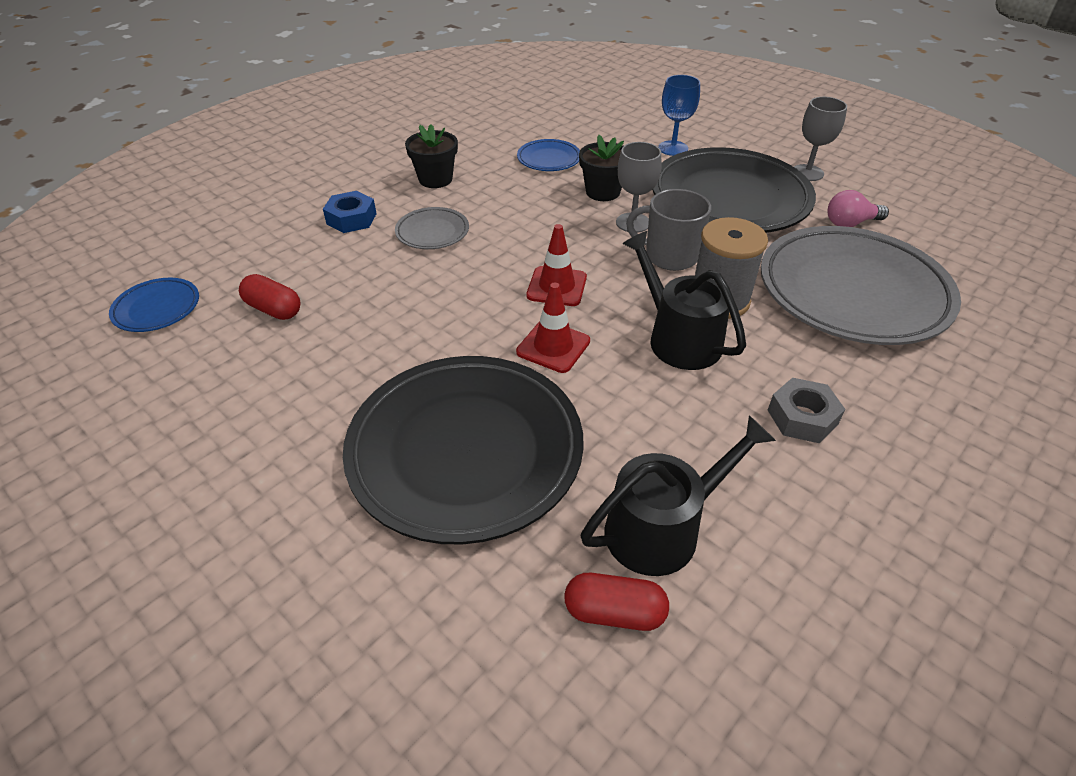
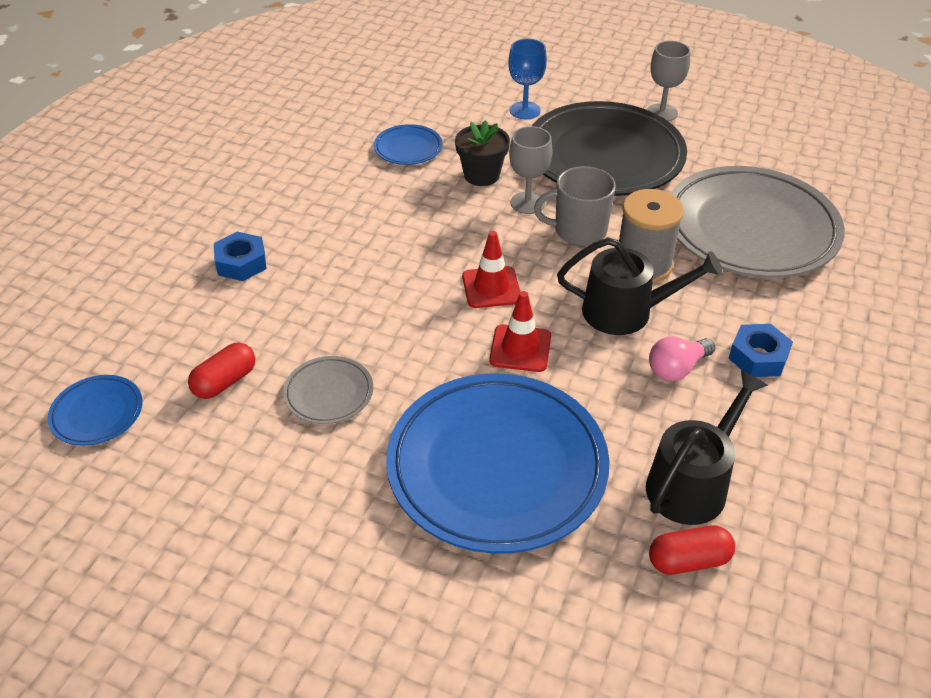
camera: 20 degrees left, 0 degrees up
(274, 309) = (225, 382): red capsule -> red capsule turned 60 degrees counterclockwise
(432, 232) = (336, 259): grey plate -> grey plate (329, 393)
(435, 179) = (303, 197): black flower pot -> none
(465, 451) = (497, 467): black plate -> blue plate
(678, 338) = (626, 311): black watering can -> black watering can turned 150 degrees clockwise
(802, 417) = (758, 357): grey nut -> blue nut
(850, 223) = (721, 159): pink light bulb -> pink light bulb (677, 369)

